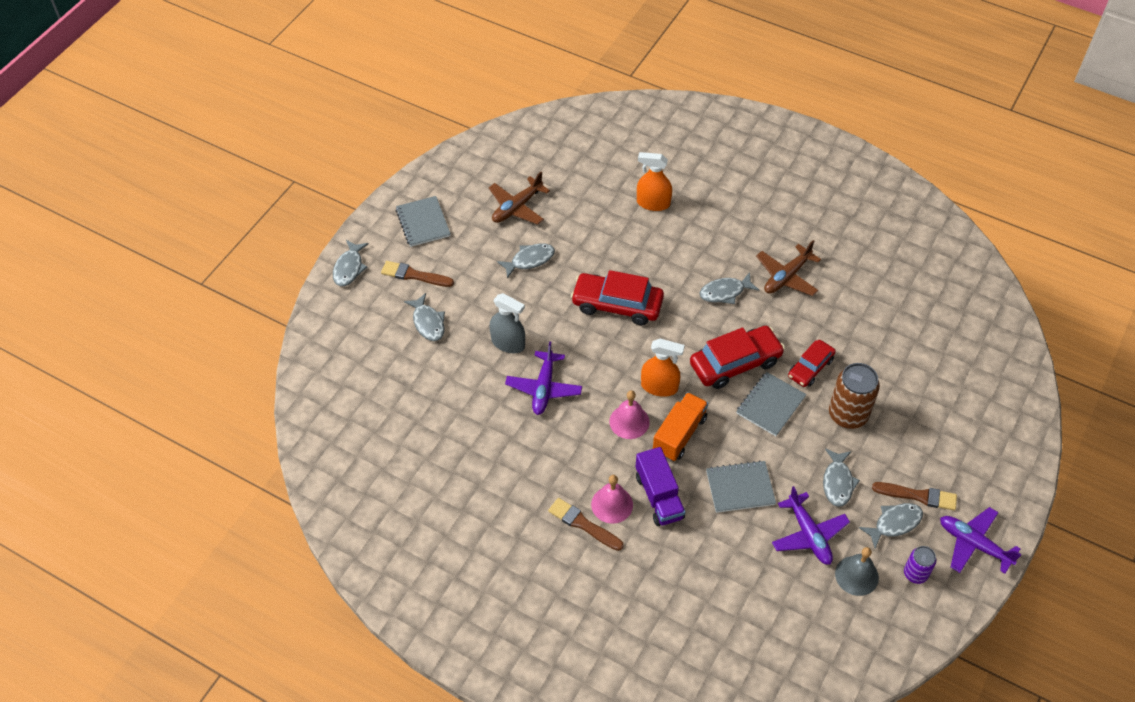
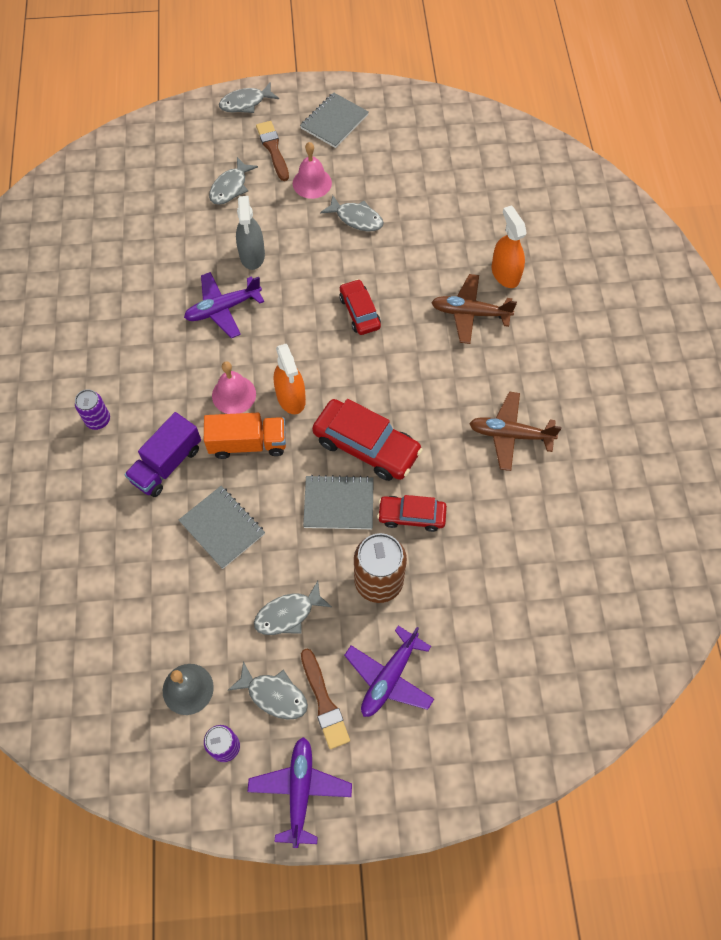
camera: 55 degrees right, 10 degrees up
(517, 207) = (408, 175): brown plane -> brown plane (470, 313)
(583, 524) = (98, 420): brown brush -> purple can
(612, 504) = (133, 431): pink bell -> pink bell (312, 183)
(617, 305) = (359, 312): red car -> red car, size x0.61
(725, 292) = (446, 391): grey fish -> none
(808, 534) = (208, 618): purple plane -> purple plane (389, 677)

